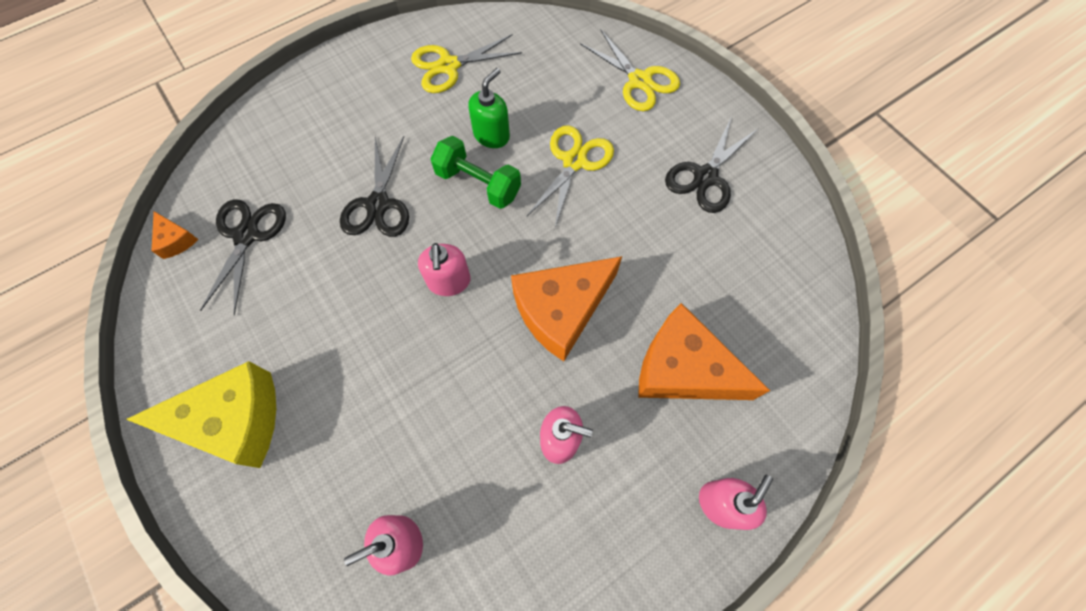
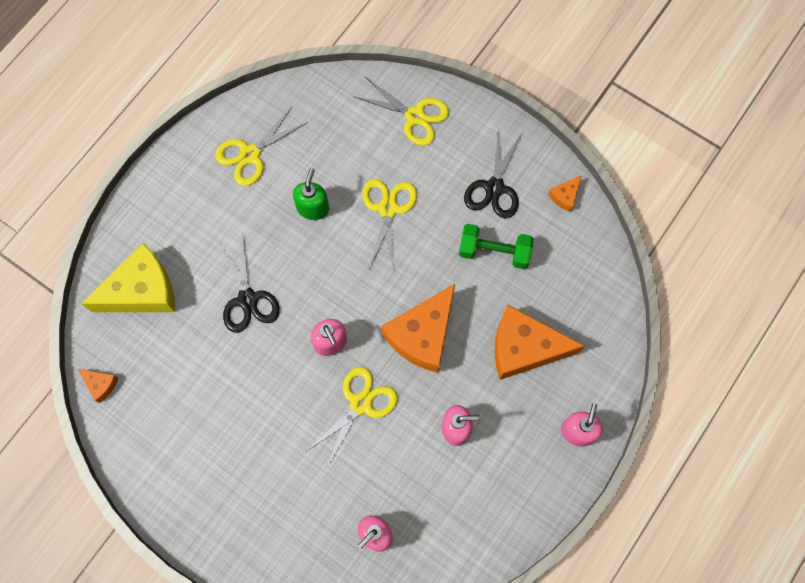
camera: 20 degrees left, 5 degrees up
(234, 421) = (219, 500): yellow cheese -> yellow cheese (142, 291)
(246, 236) = (155, 361): black scissors -> none
(453, 365) = (360, 404): none -> yellow scissors
(478, 184) = (319, 254): green dumbbell -> green dumbbell (494, 252)
(788, 211) = (565, 196): none -> orange cheese

